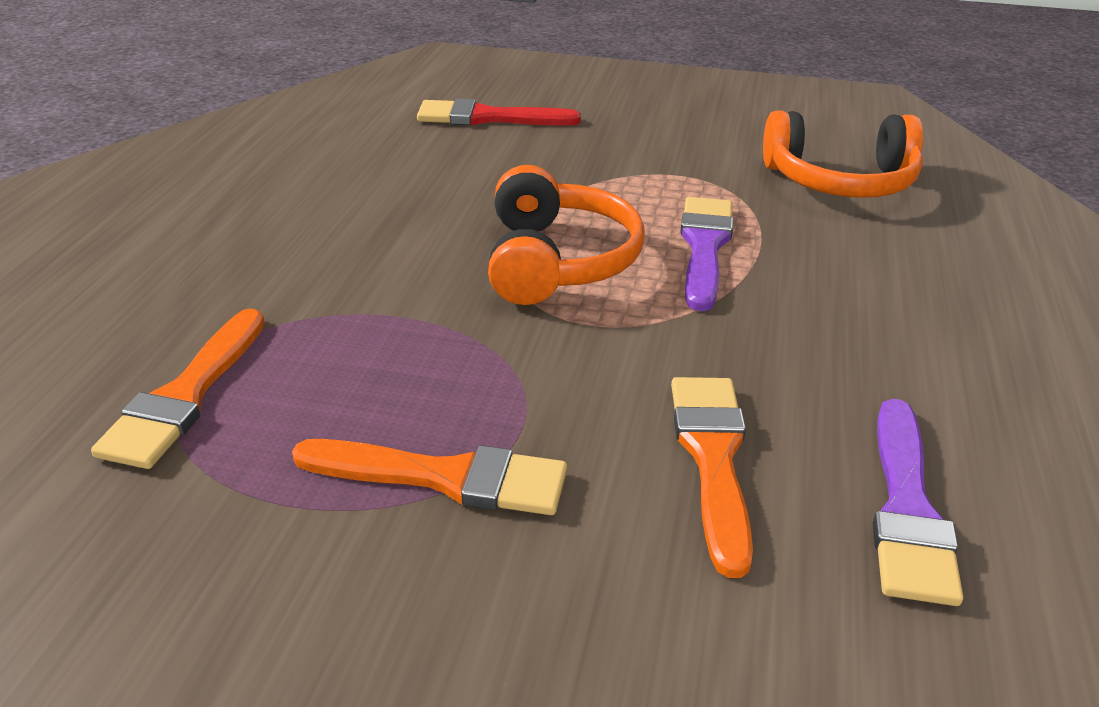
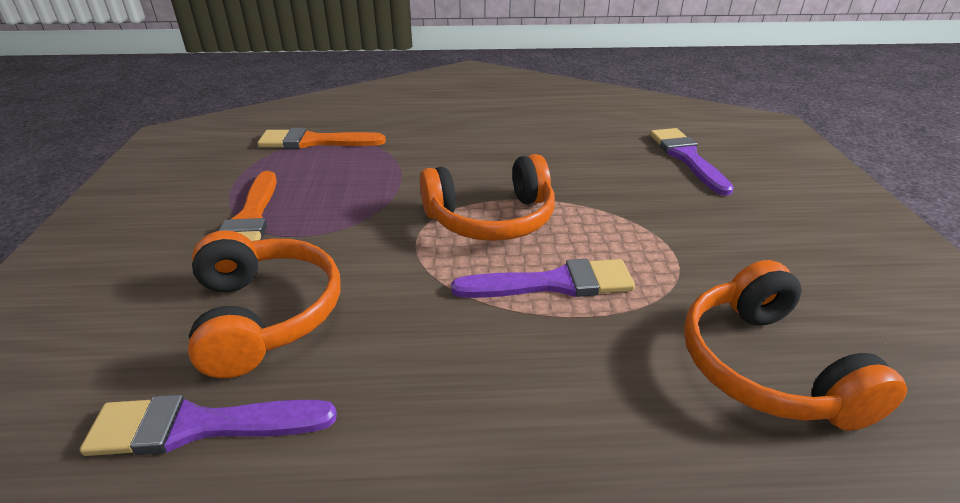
camera: 75 degrees right, 0 degrees up
(488, 118) = (687, 158): red brush -> purple brush
(713, 458) = (266, 315): orange brush -> orange headphones

